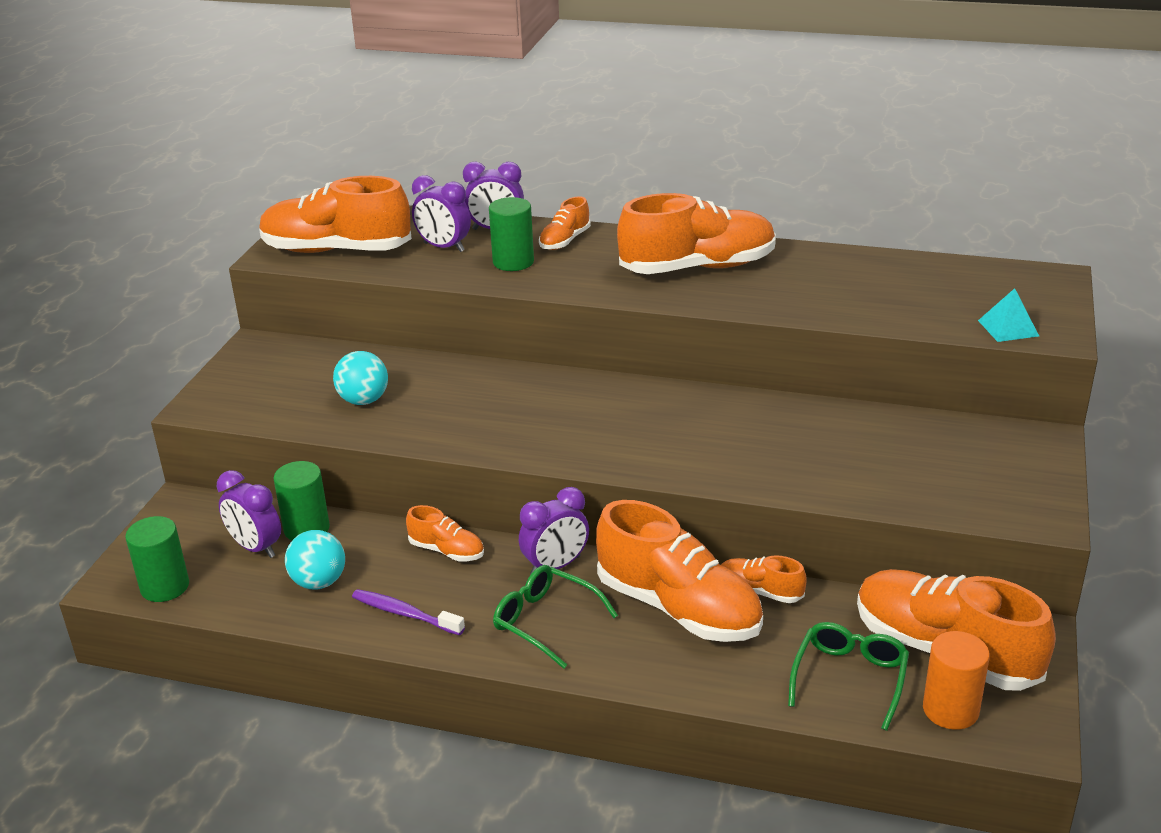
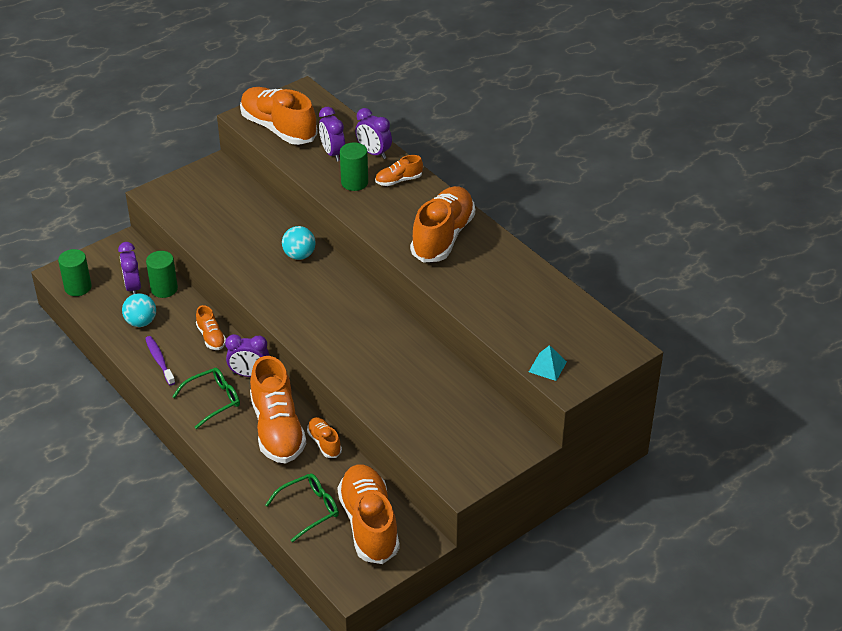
camera: 35 degrees right, 10 degrees up
(363, 400) = (228, 230): turquoise ball -> turquoise ball (299, 255)
(546, 621) = (213, 400): green glasses -> green glasses turned 75 degrees clockwise
(698, 267) = (443, 237): orange shoe -> orange shoe turned 90 degrees counterclockwise
(950, 710) = (333, 551): orange cylinder -> none

